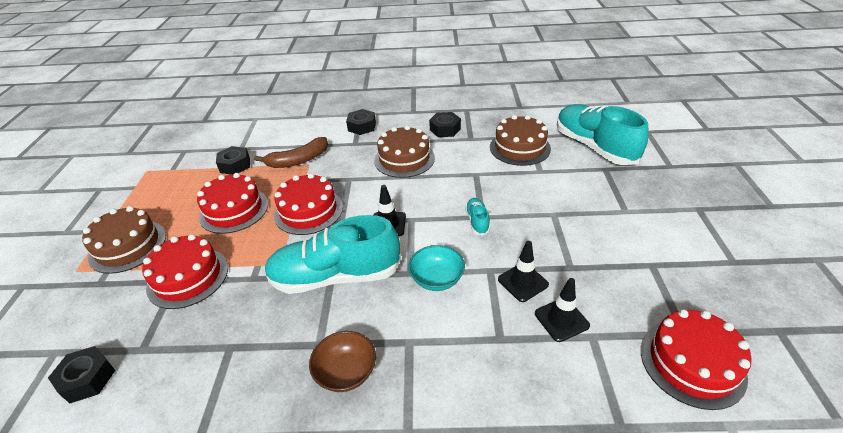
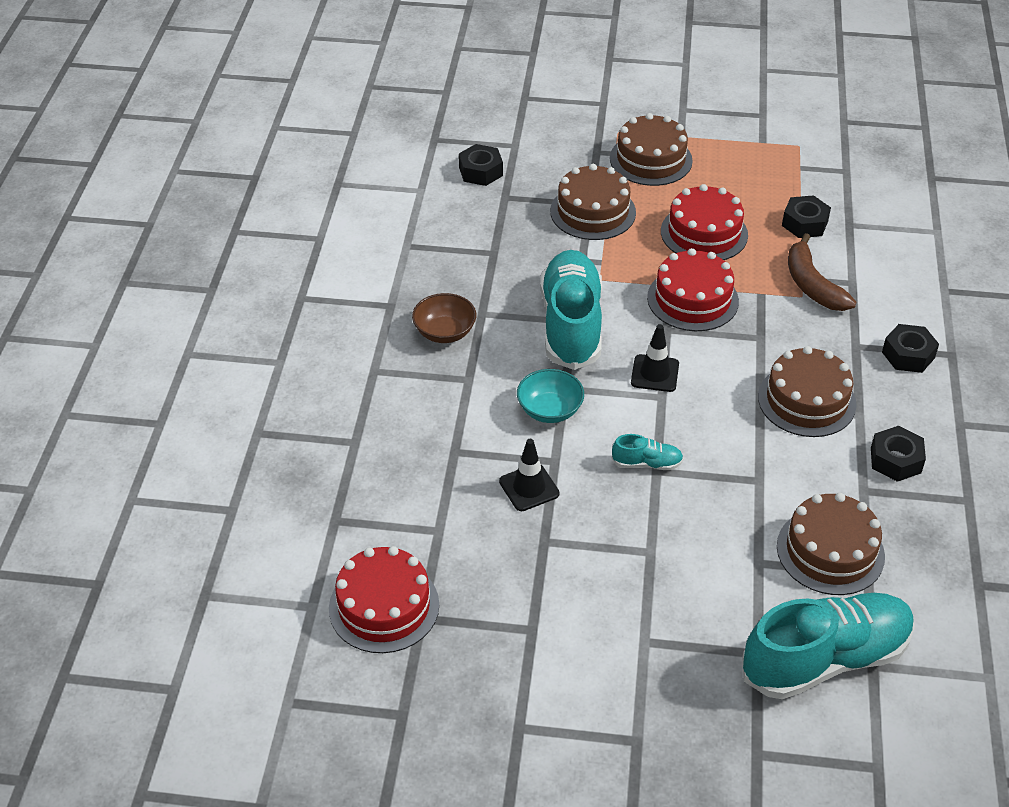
camera: 95 degrees right, 5 degrees up
(188, 277) = (593, 212): red cake -> brown cake
(561, 319) = (466, 509): black traffic cone -> none

